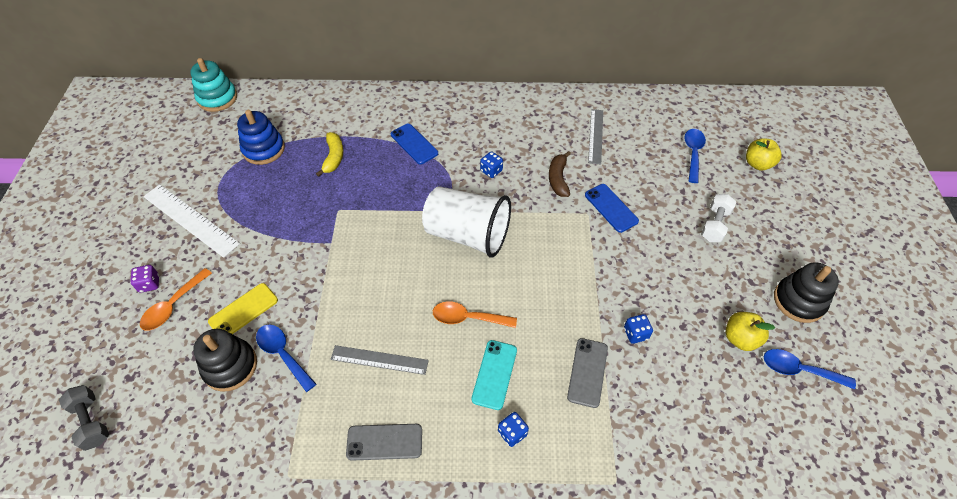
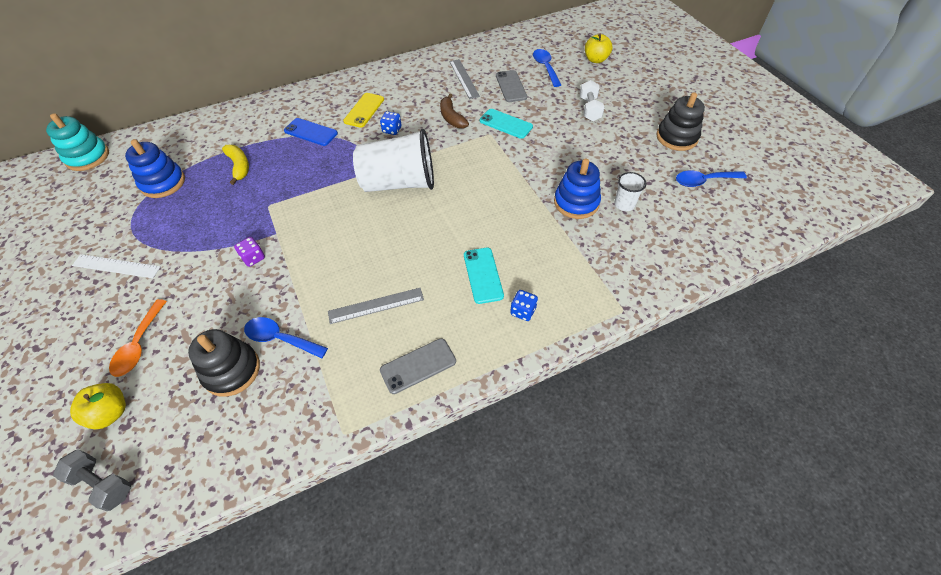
camera: 25 degrees left, 0 degrees up
(149, 284) = (101, 337): purple dice -> purple dice (253, 258)
(190, 219) = (116, 266): white ruler -> white ruler, size x0.67
(243, 311) = (219, 320): yellow phone -> yellow phone (364, 110)
(468, 318) = (436, 243): orange spoon -> none
(587, 372) = (556, 243): grey phone -> grey phone (511, 86)
(611, 208) = (506, 124): blue phone -> turquoise phone
(635, 333) = (576, 202): blue dice -> blue stacking toy
(688, 359) = (624, 204): none -> white cup
(740, 338) = (652, 176): yellow apple -> yellow apple (110, 413)

